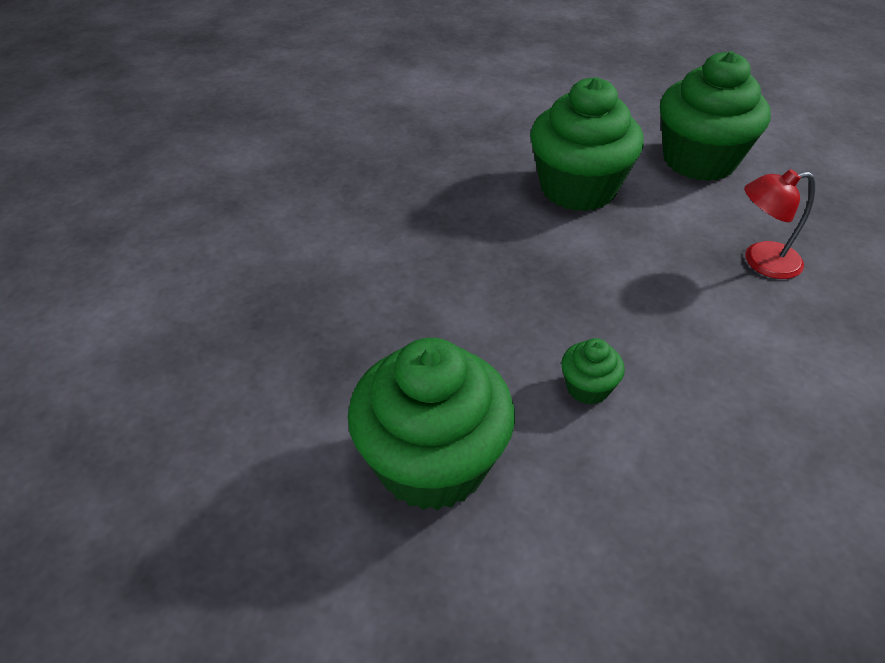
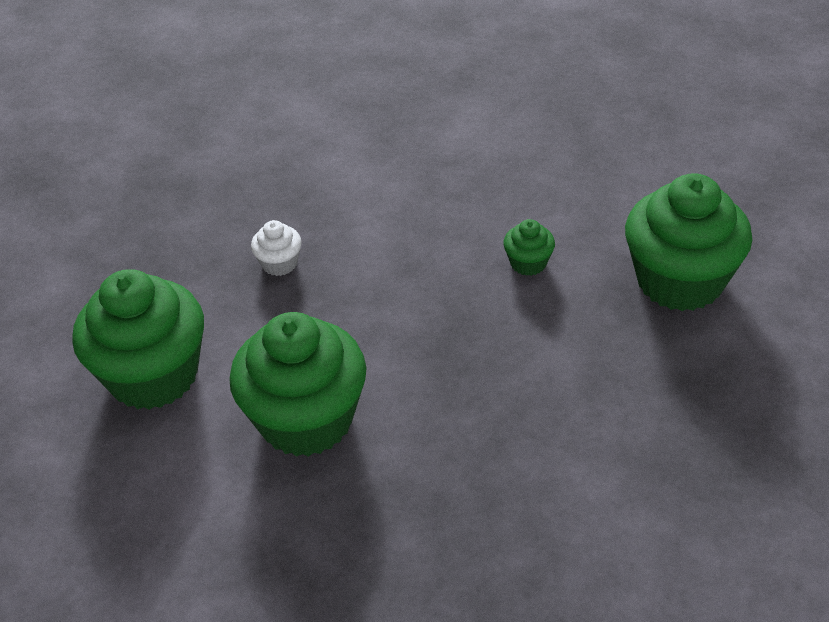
camera: 135 degrees left, 0 degrees up
(761, 262) = (279, 263): red lamp -> white cupcake

